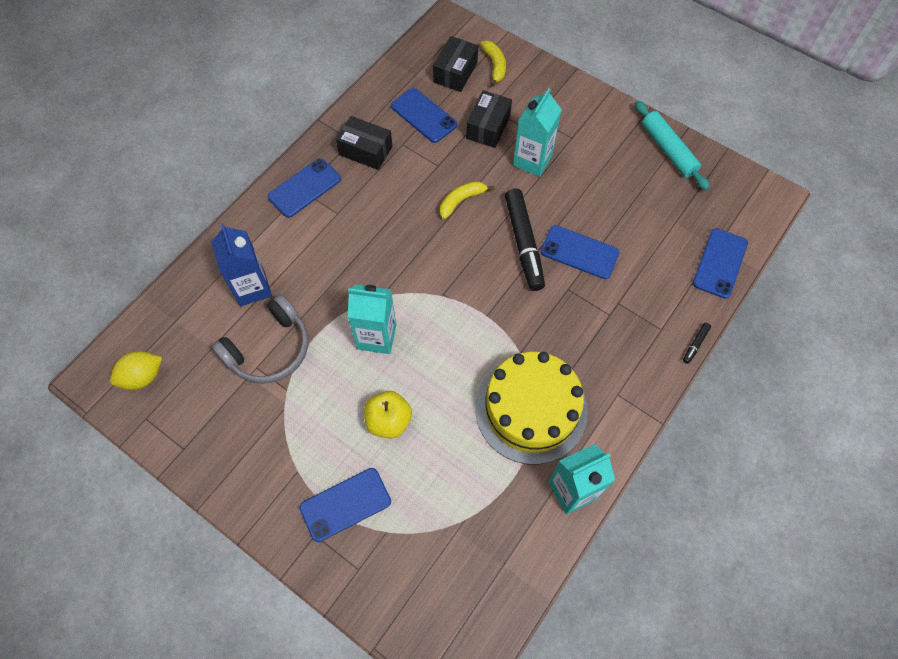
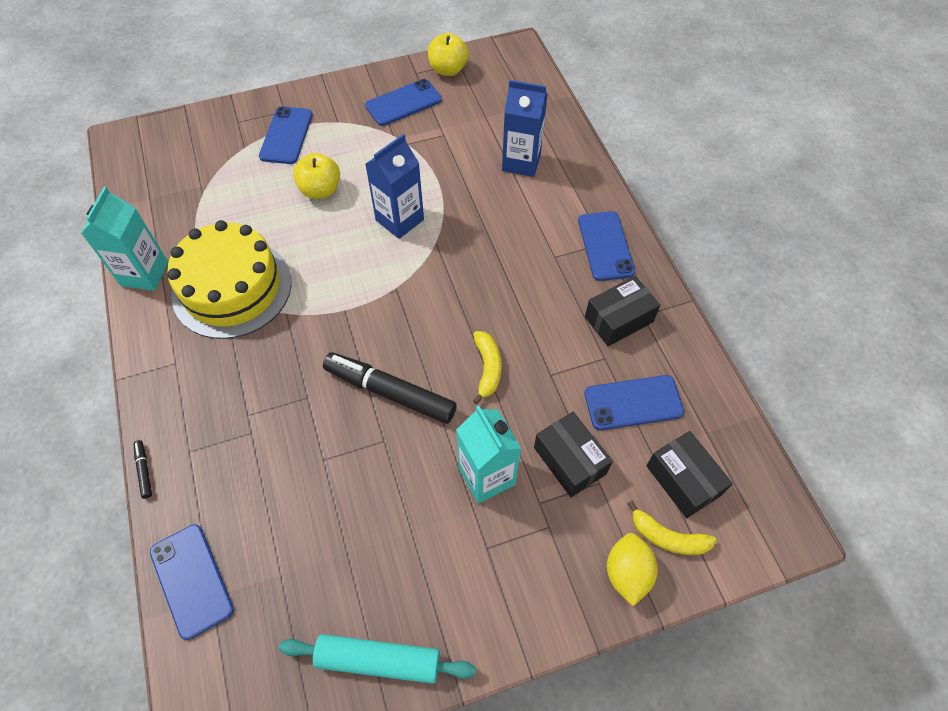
camera: 125 degrees right, 5 degrees down
(142, 377) = (494, 72): yellow lemon -> yellow lemon (627, 573)
(162, 421) = (448, 70): none -> yellow apple
(269, 349) = (452, 148): grey headphones -> none
(377, 336) = (399, 220): turquoise carton -> blue carton
(579, 252) = (335, 438): blue phone -> blue phone (403, 103)

